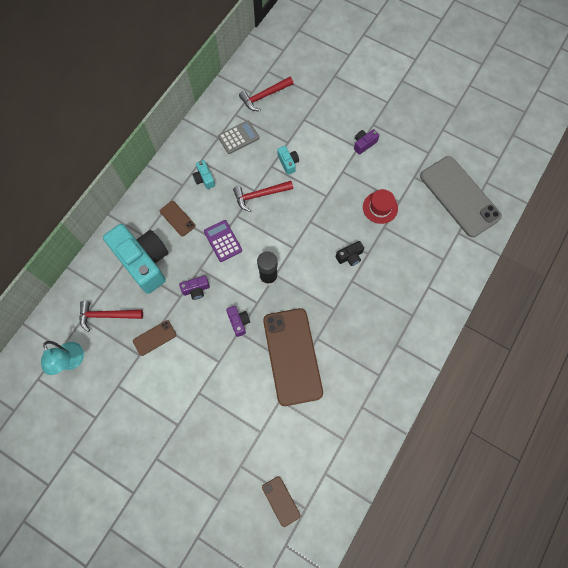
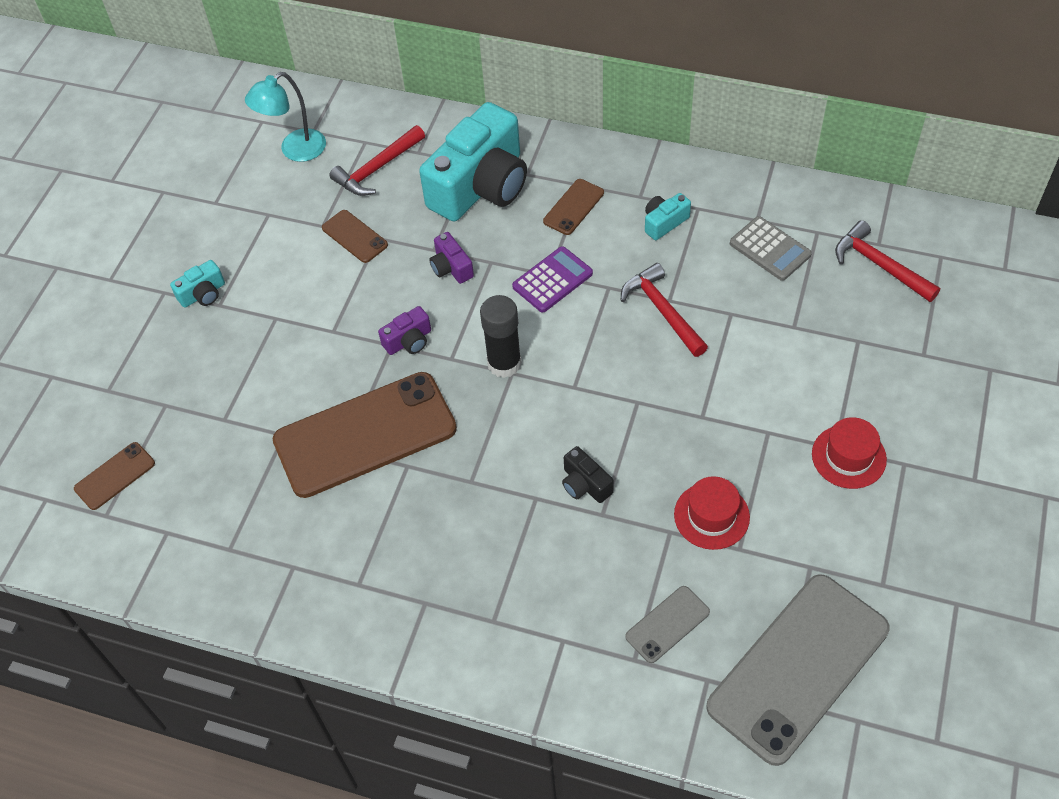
camera: 80 degrees right, 15 degrees down
(107, 315) = (377, 168): red hammer -> red hammer turned 120 degrees counterclockwise
(288, 163) = (749, 338): turquoise camera -> turquoise camera (203, 294)
(364, 144) = (848, 456): purple camera -> red hat
(429, 241) = (667, 624): none -> grey phone

